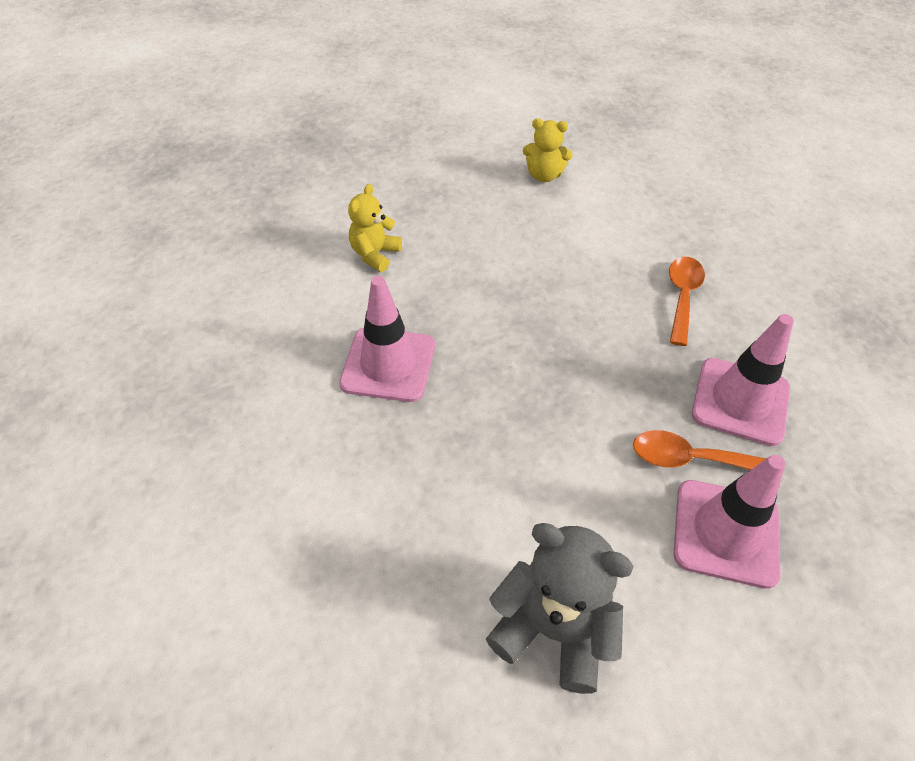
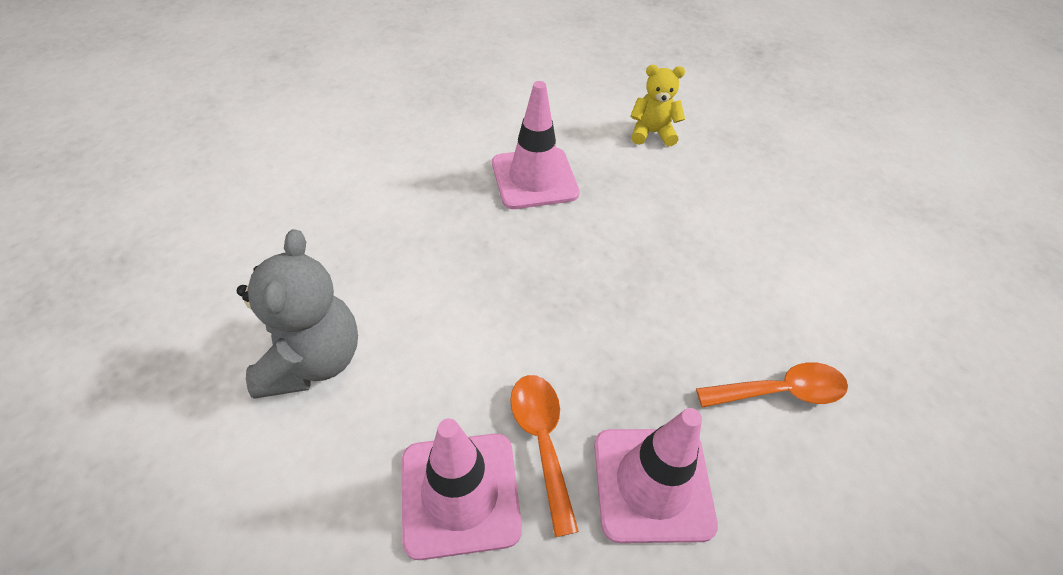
camera: 65 degrees right, 0 degrees up
(544, 175) = (868, 219): yellow teddy bear -> none

